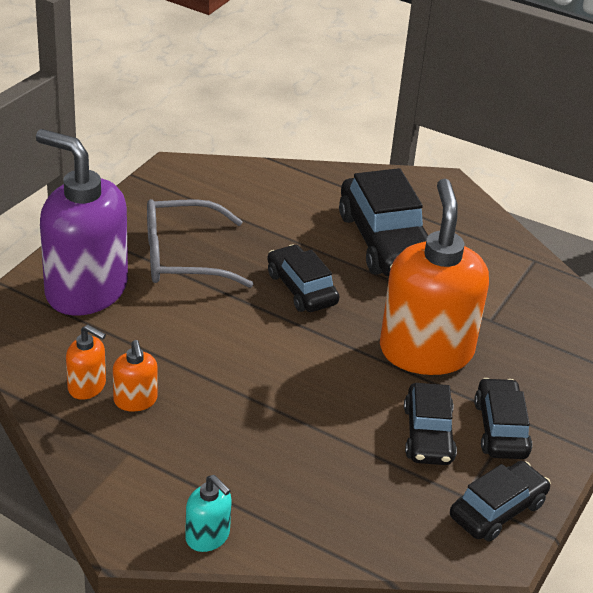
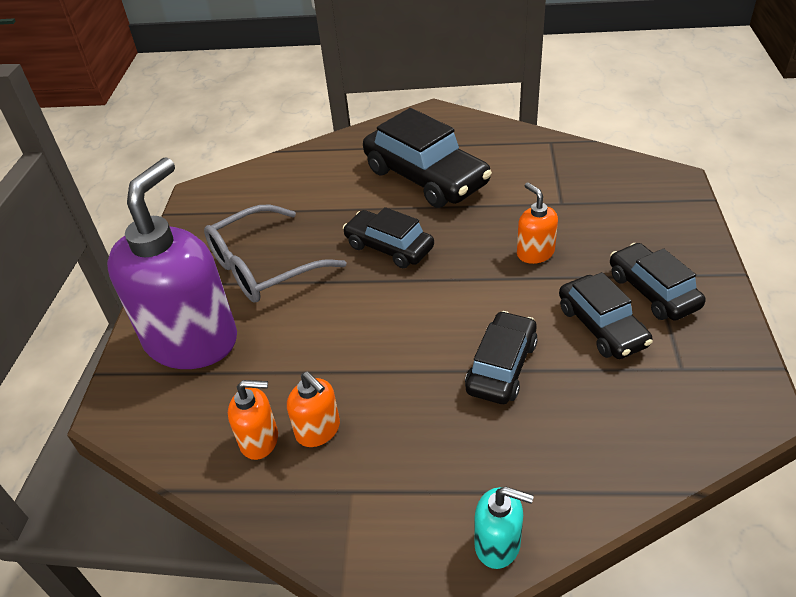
camera: 20 degrees left, 5 degrees up
(85, 290) = (192, 340): purple soap dispenser -> purple soap dispenser turned 105 degrees clockwise
(426, 351) = (535, 253): orange soap dispenser -> orange soap dispenser, size x0.43
(497, 510) = (718, 367): black car -> black car (501, 366)

